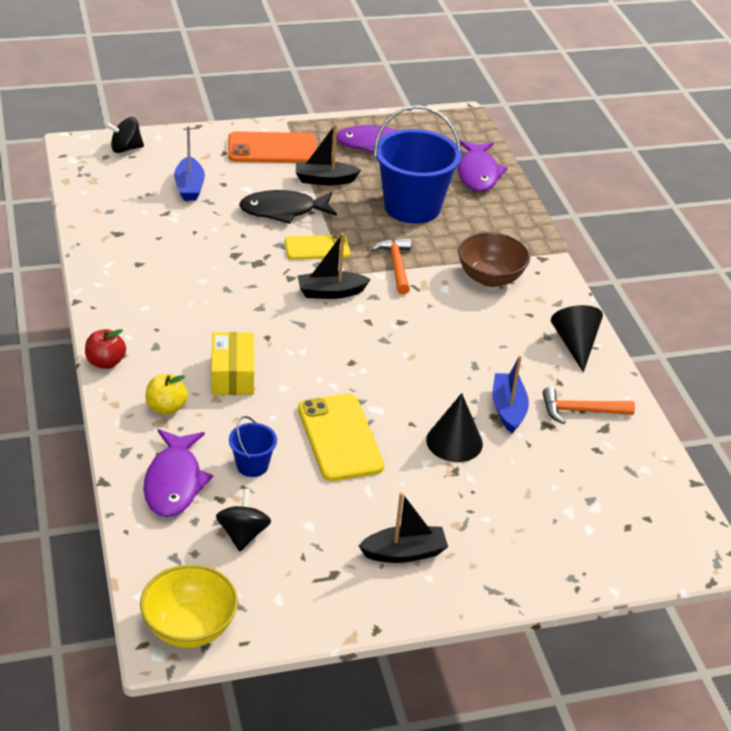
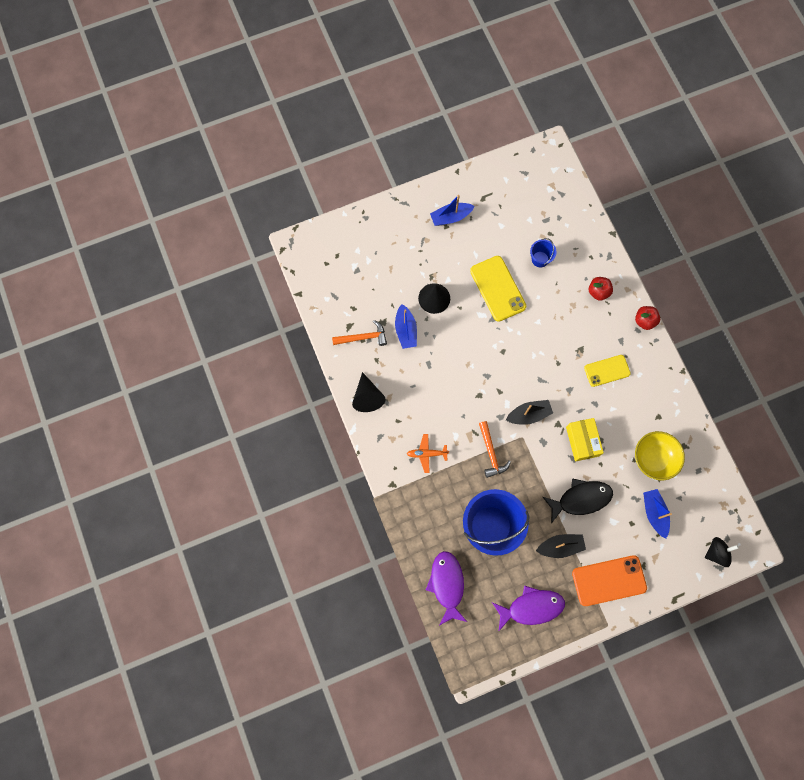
camera: 175 degrees right, 35 degrees up
(166, 408) = (598, 292): yellow apple -> red apple
(174, 482) = (576, 240): purple fish -> none
(189, 627) = (542, 157): yellow bowl -> yellow bowl (653, 459)
(232, 375) = (569, 325): yellow box -> yellow box (582, 441)
(243, 534) = (532, 213): black spinning top -> none
(317, 248) = (547, 460): yellow phone -> yellow phone (607, 370)
(404, 553) = (450, 217): black boat -> blue boat
(490, 278) = (426, 454): brown bowl -> orange plane

